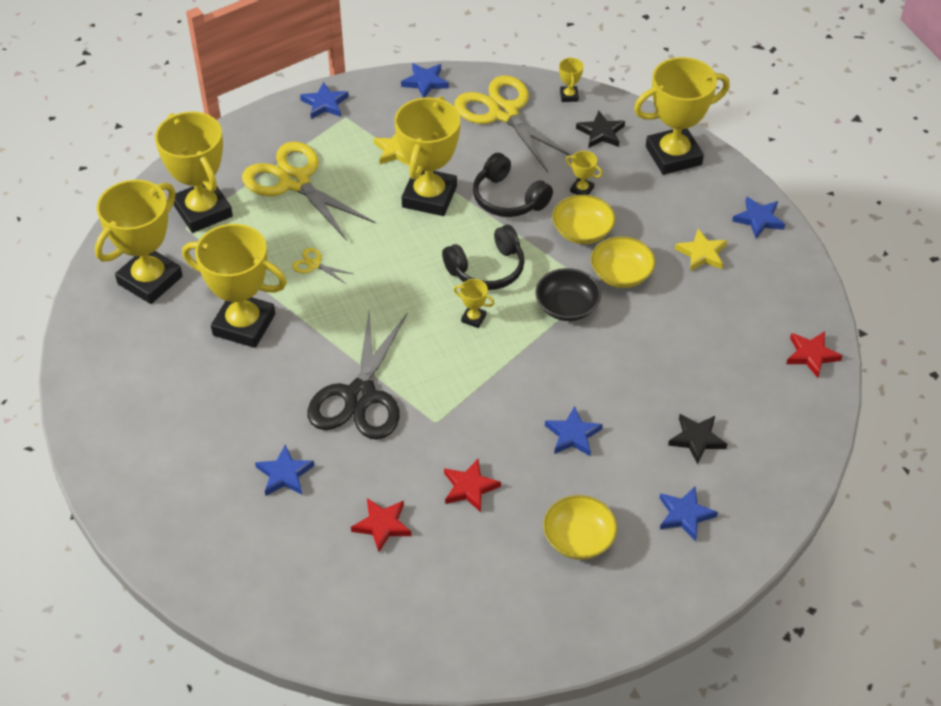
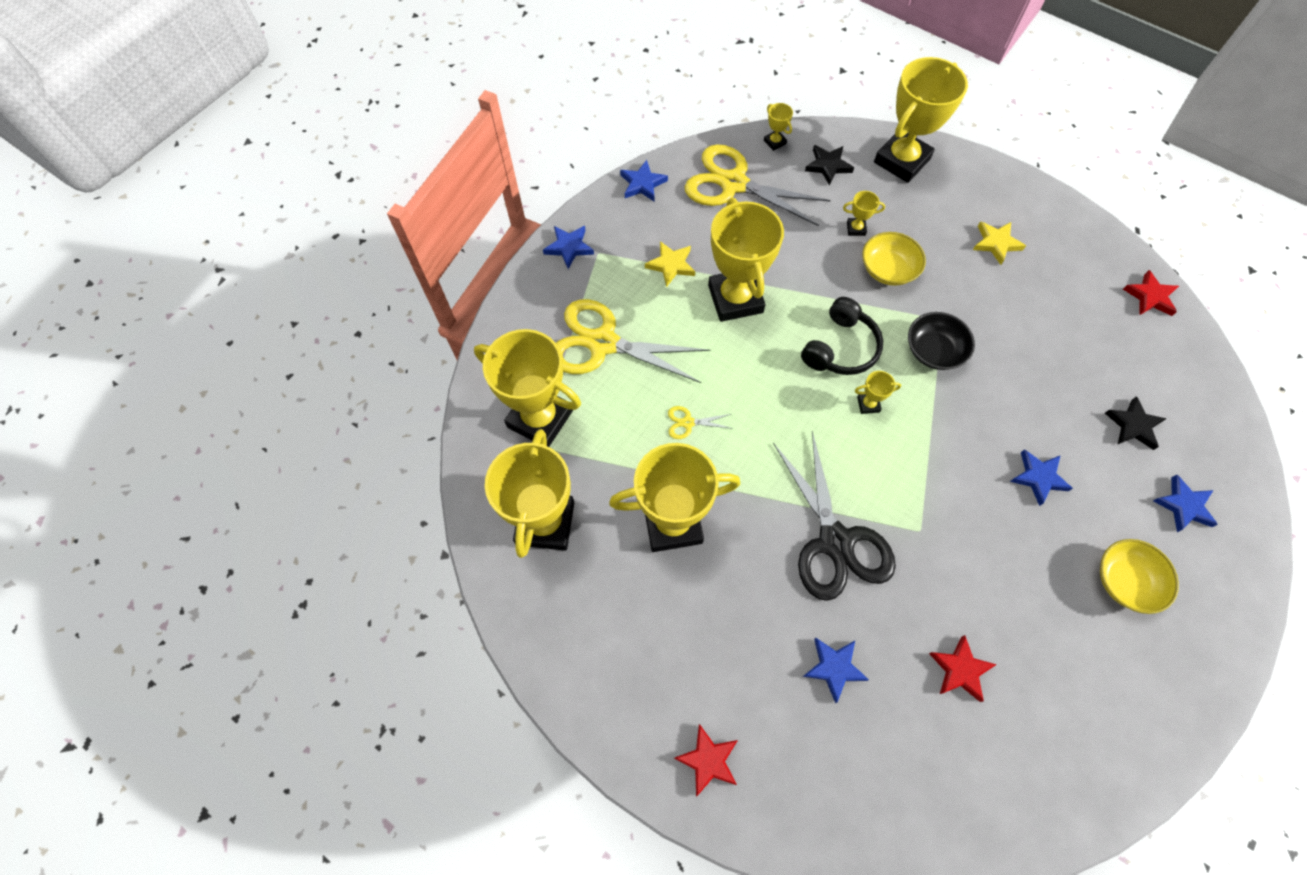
camera: 30 degrees left, 15 degrees up
(469, 487) = (1000, 583): red star -> red star (708, 760)
(508, 198) = (803, 267): black headphones -> none
(621, 274) = (951, 295): yellow bowl -> none
(758, 219) = (1012, 189): blue star -> none

